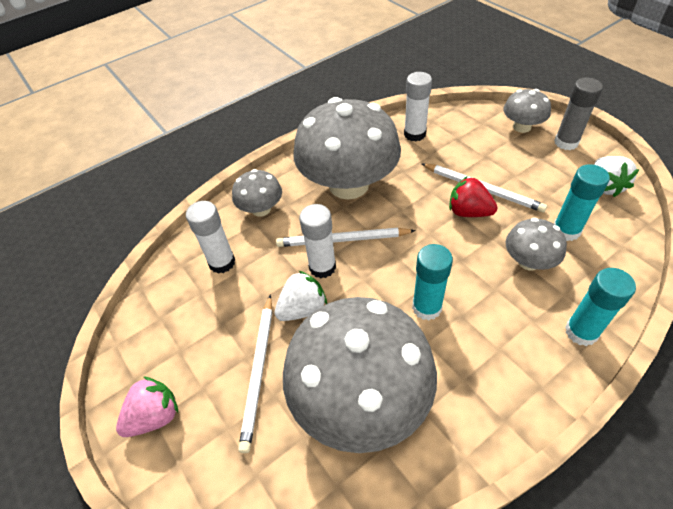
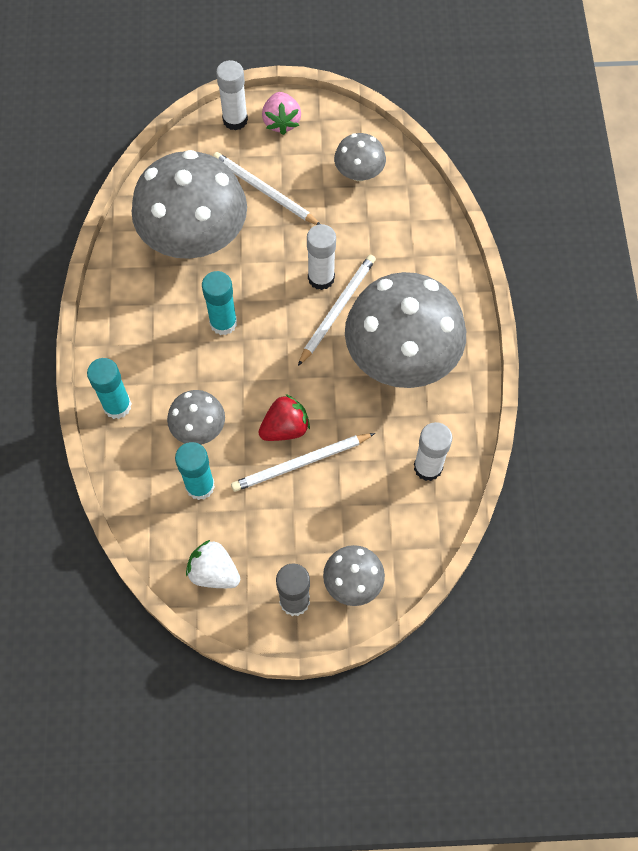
camera: 120 degrees right, 15 degrees up
(222, 262) = (385, 212): white glue stick -> white glue stick (235, 120)
(261, 209) = (427, 269): grey mushroom -> grey mushroom (359, 172)
(302, 309) = (292, 243): white strawberry -> none

